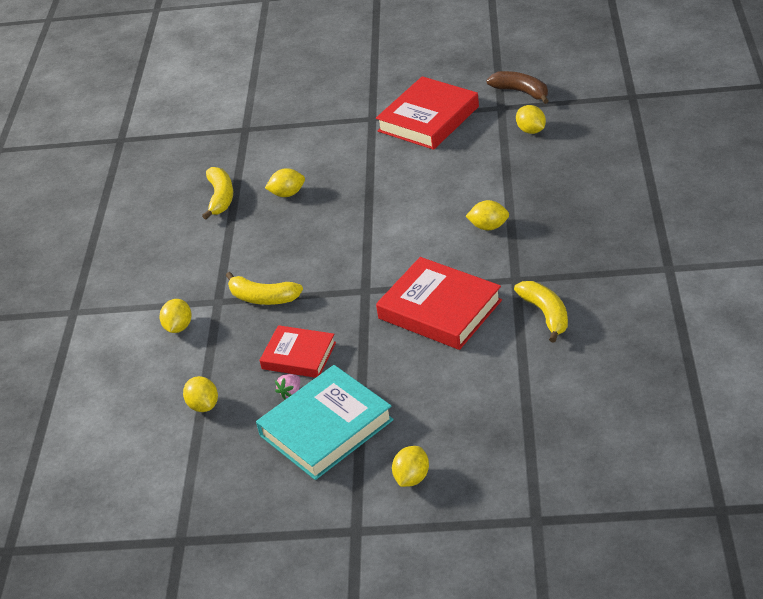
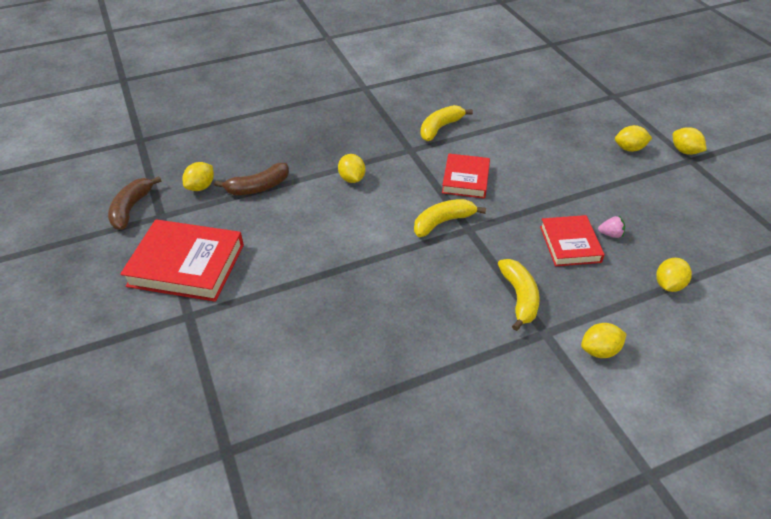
camera: 120 degrees left, 5 degrees up
(221, 198) = (381, 411): yellow banana -> yellow banana (443, 222)
(287, 194) = (352, 343): yellow lemon -> yellow lemon (684, 151)
(326, 428) = (626, 202): turquoise book -> none
(440, 309) = (465, 179): red book -> red book, size x0.62
(510, 164) = (258, 187): none -> brown banana

